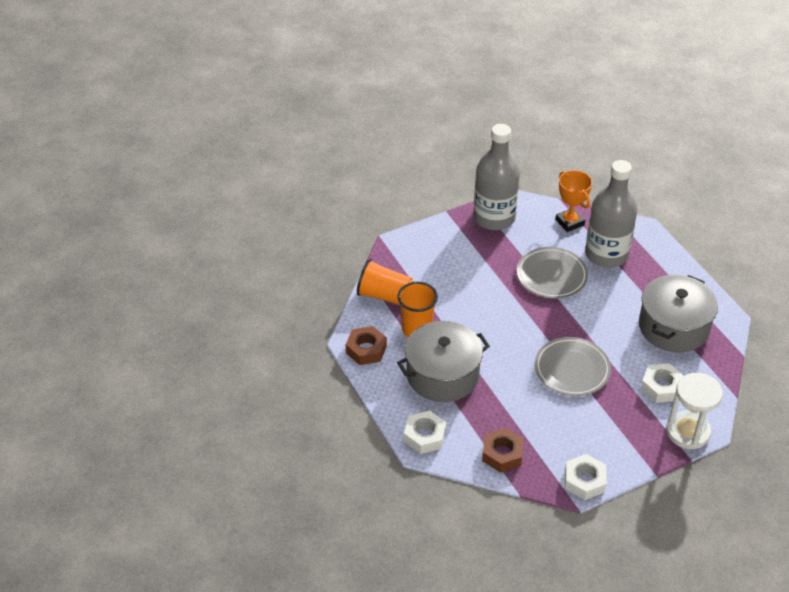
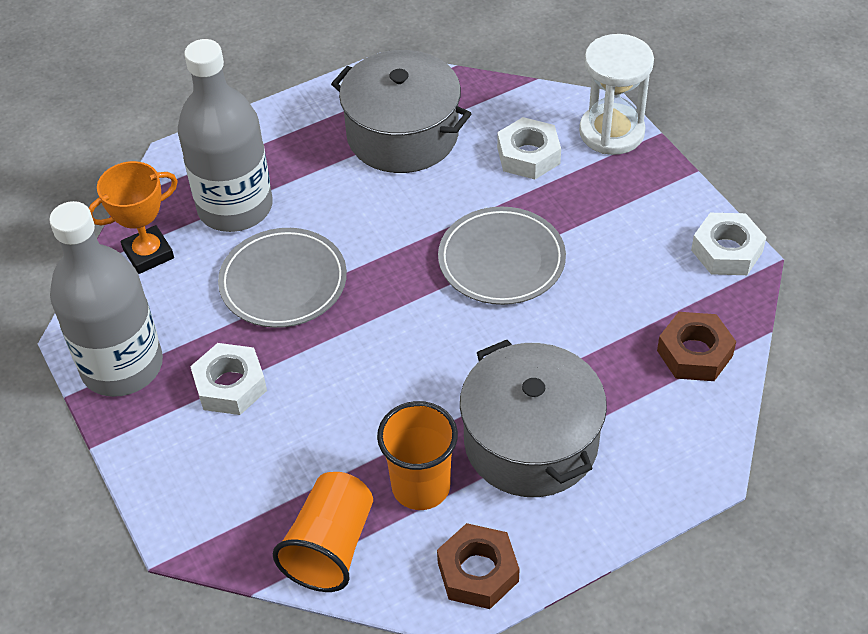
camera: 90 degrees left, 5 degrees up
(424, 436) = (676, 465): white nut -> white nut (230, 385)

